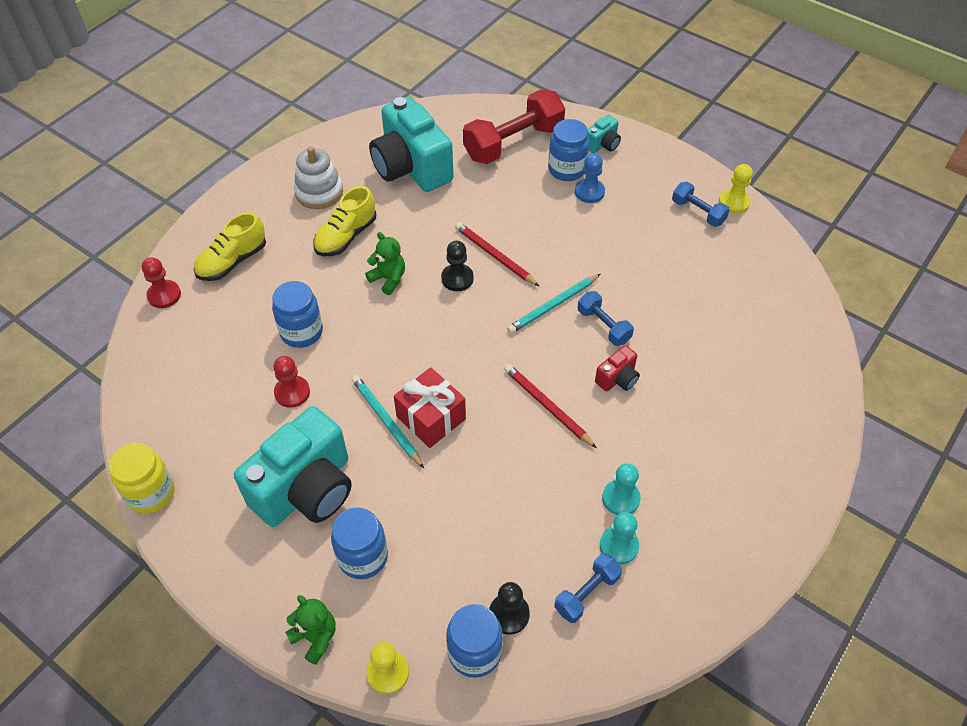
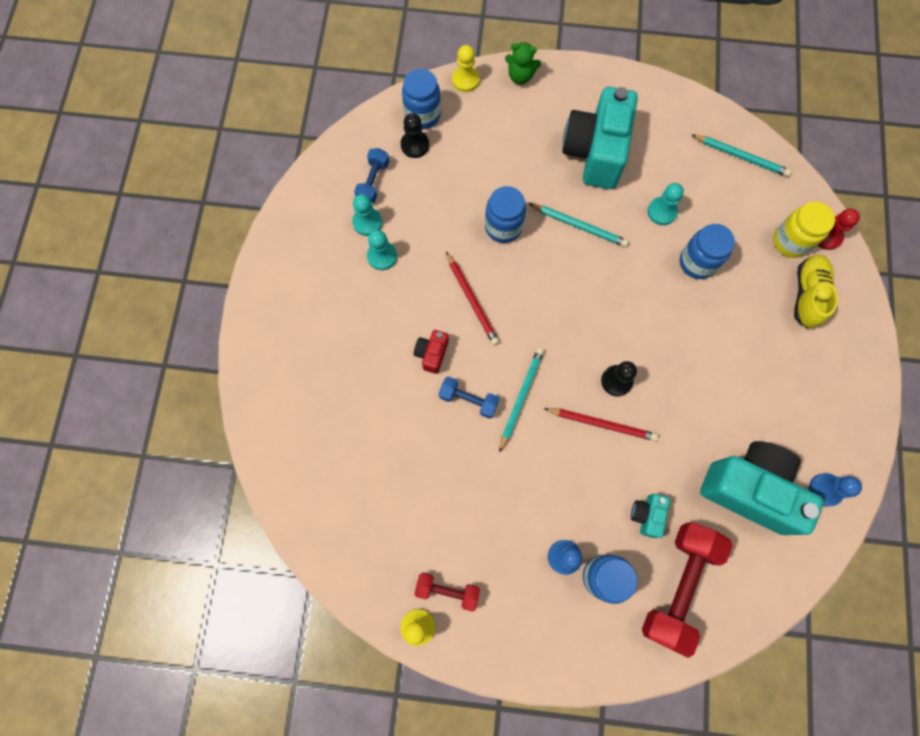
camera: 150 degrees right, 20 degrees up
(151, 493) = (689, 99): yellow jar -> yellow jar (790, 241)
(162, 404) = (741, 156): none -> turquoise pencil
(292, 392) = (662, 212): red pawn -> turquoise pawn
(319, 192) = (804, 408): white stacking toy -> none
(346, 236) = (740, 372): yellow shoe -> none
(355, 144) = (825, 489): none -> blue pawn
(363, 557) = (526, 131): blue jar -> blue jar (503, 227)
(388, 279) = (671, 348): green teddy bear -> none
(431, 418) = (550, 245): red gift -> none
(547, 407) = (472, 300): red pencil -> red pencil turned 45 degrees clockwise
(602, 144) = (589, 638): turquoise camera -> turquoise camera (646, 515)
(698, 212) = (447, 590): blue dumbbell -> red dumbbell

